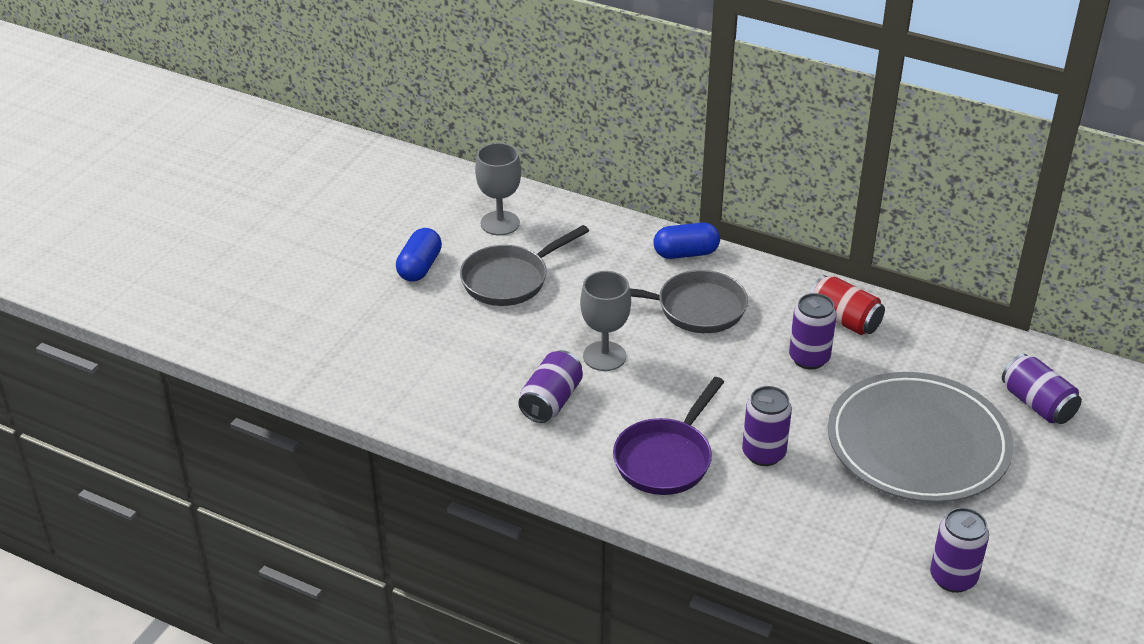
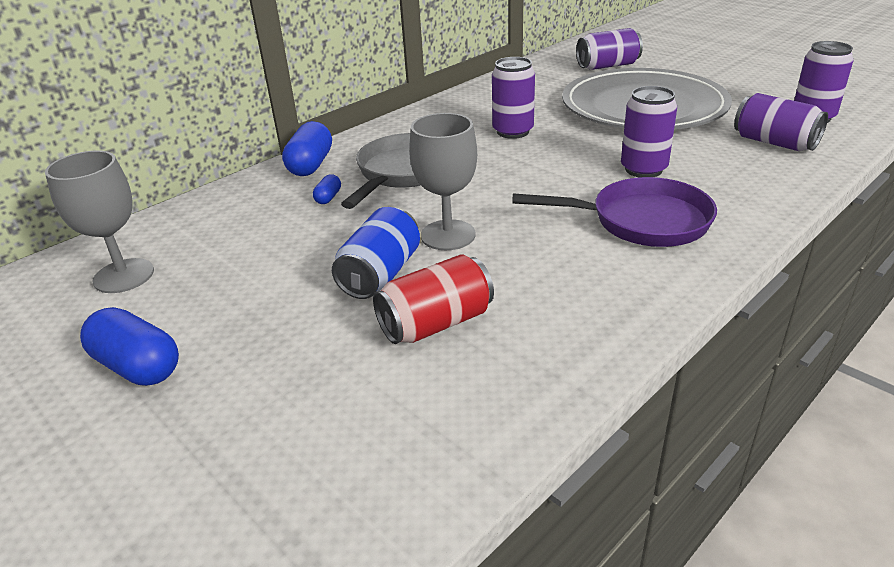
camera: 70 degrees left, 5 degrees down
(510, 279) = (247, 284): grey pan -> none
(542, 336) = (380, 274): none -> blue can
(551, 401) = (513, 285): purple can -> purple can (774, 143)
(635, 280) = (328, 198): none -> blue capsule
(666, 459) = (641, 221): purple pan -> purple pan turned 45 degrees counterclockwise
(844, 320) = (469, 111): red can -> red can (436, 323)

